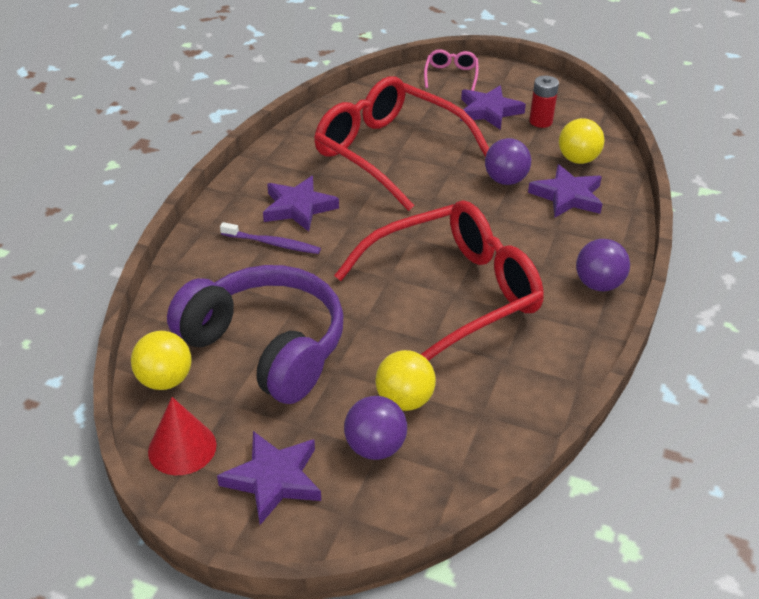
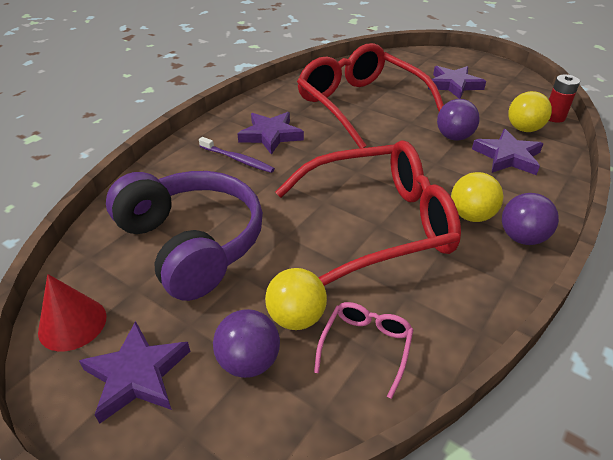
camera: 15 degrees right, 0 degrees up
(165, 380) = (93, 257): yellow ball -> yellow ball (471, 216)
(451, 75) = (429, 58): pink glasses -> pink glasses (366, 347)
(540, 121) = (497, 97): red battery -> red battery (554, 117)

